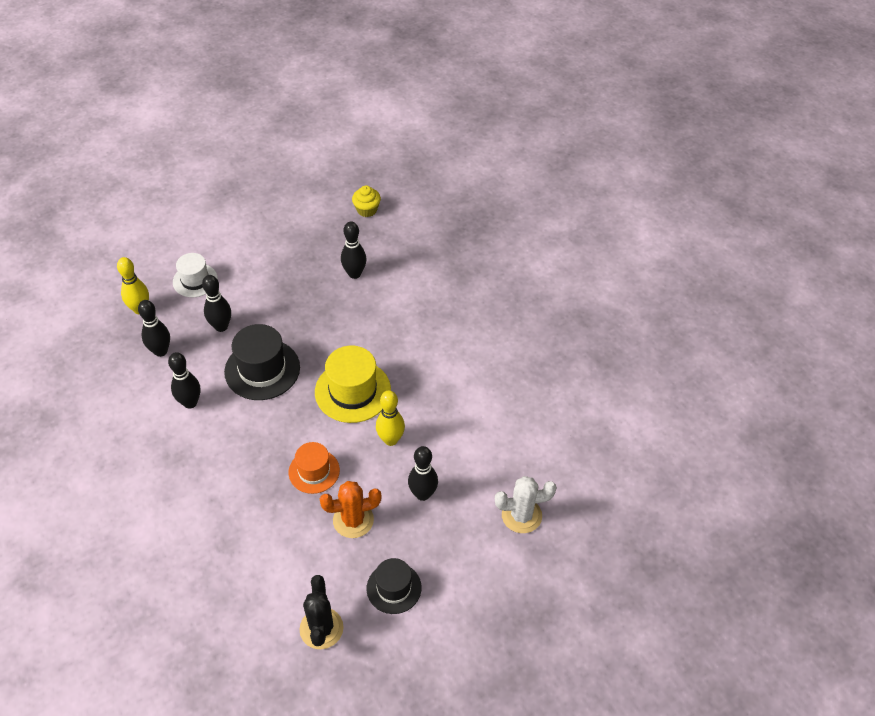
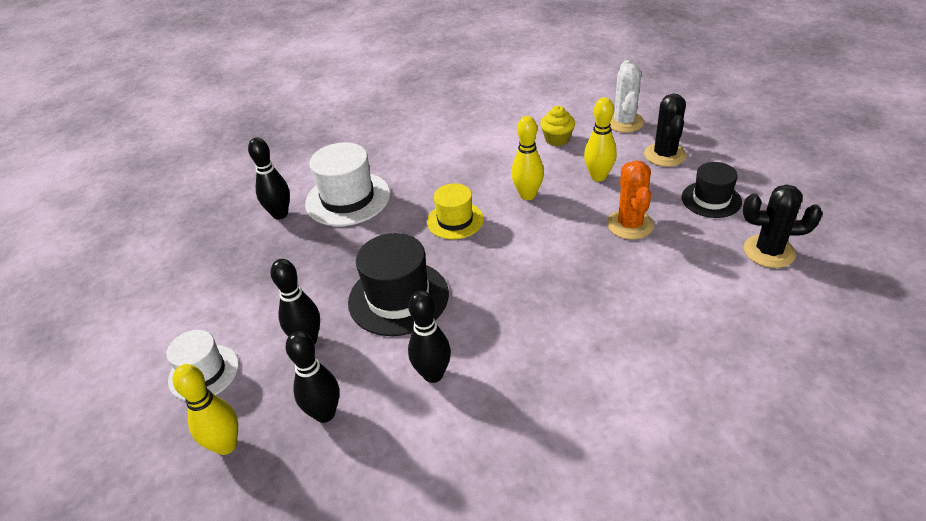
camera: 75 degrees left, 10 degrees down
(314, 471) = (563, 253): orange hat -> none
(353, 391) = (455, 220): yellow hat -> yellow hat, size x0.63
(367, 210) = (184, 202): yellow cupcake -> yellow cupcake (557, 139)
(377, 312) = (348, 199): none -> white hat
(423, 494) = (598, 177): black bowling pin -> yellow bowling pin
(464, 551) = (665, 155): none -> black cactus

